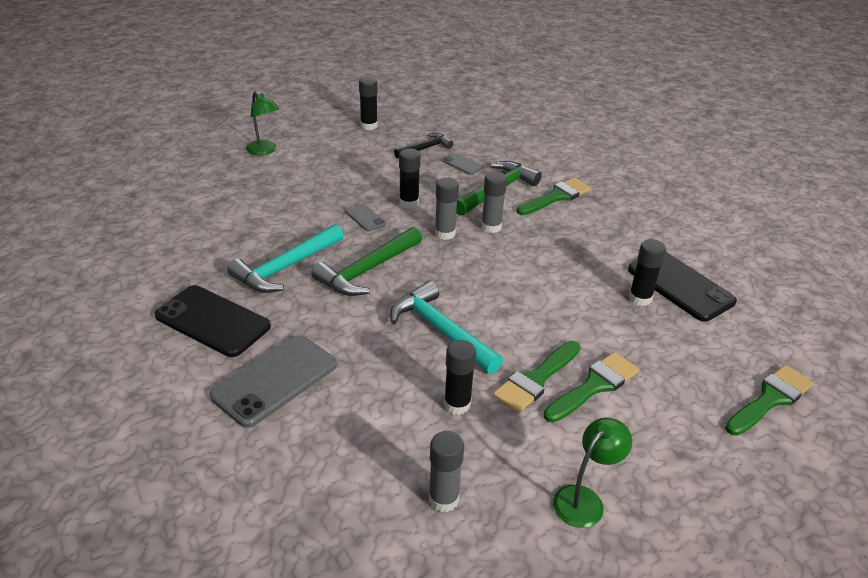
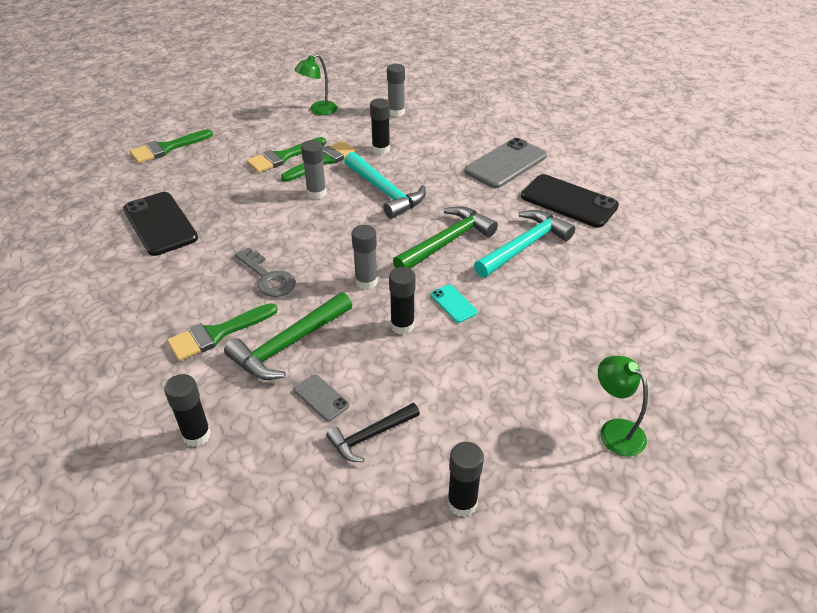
camera: 175 degrees left, 5 degrees up
(365, 218) = (453, 304): grey phone -> turquoise phone
(491, 227) = (313, 289): grey glue stick -> grey glue stick (316, 193)
(537, 236) = (268, 277): none -> grey key
(640, 298) = (206, 213): black glue stick -> black glue stick (197, 435)

